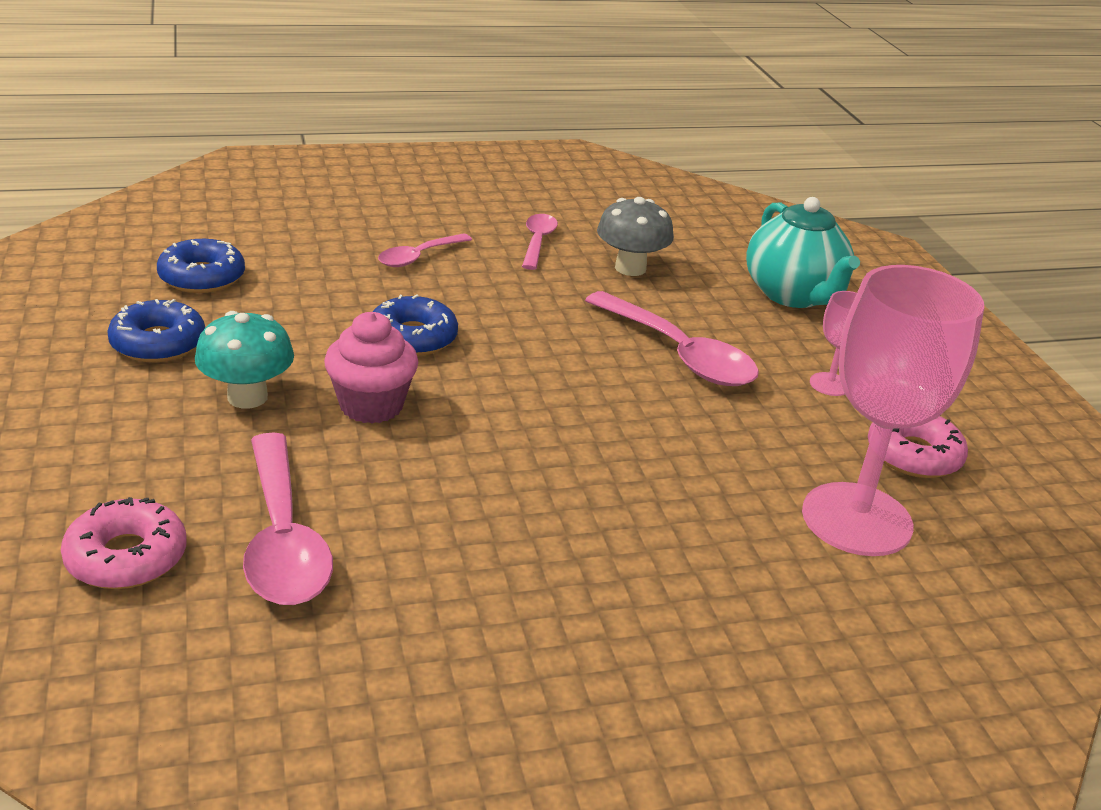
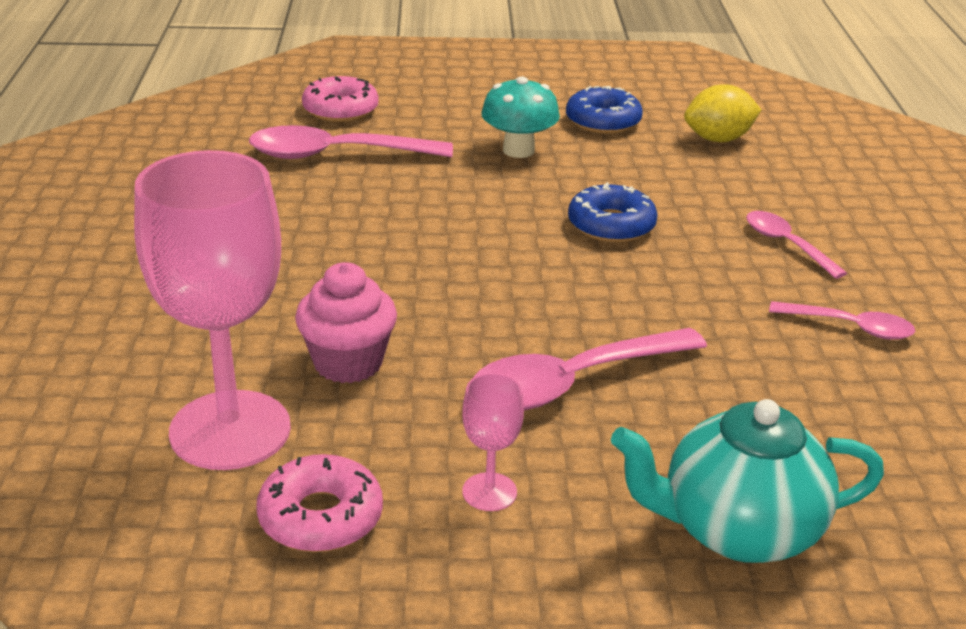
camera: 105 degrees right, 0 degrees up
(202, 277) = (718, 139): blue donut -> yellow lemon
(371, 405) = (497, 197): pink cupcake -> pink cupcake (348, 363)
(630, 268) = (792, 388): grey mushroom -> none

